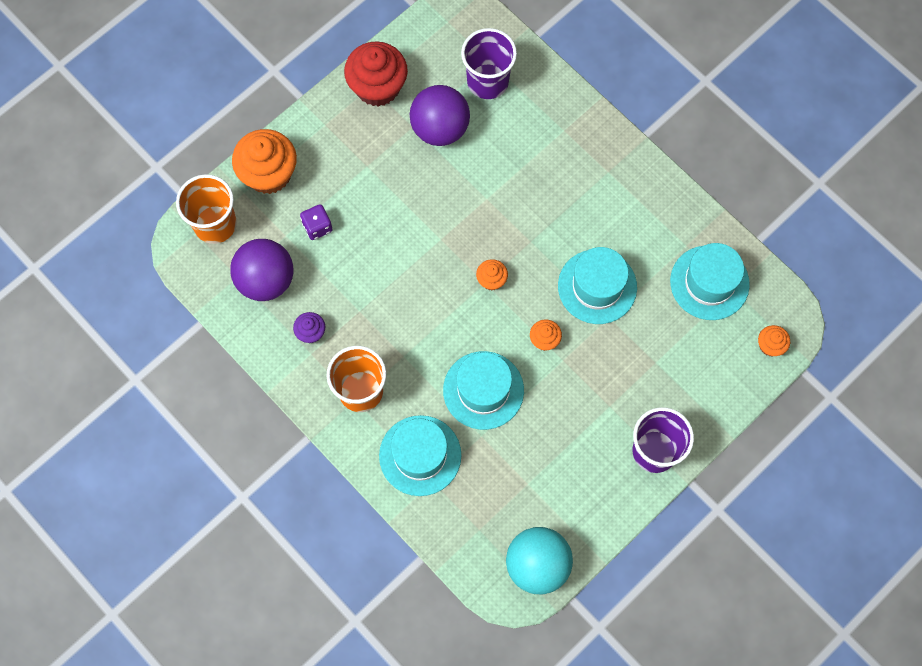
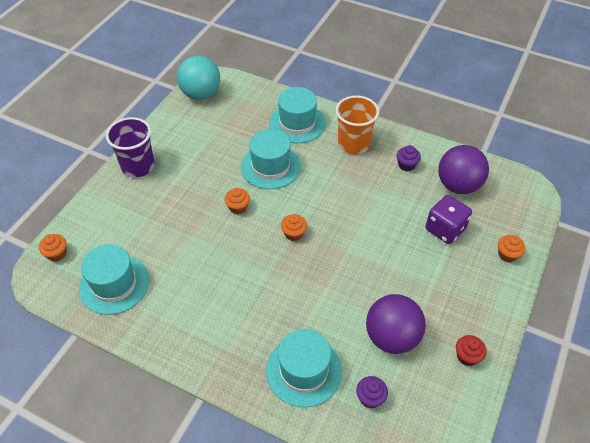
camera: 160 degrees right, 20 degrees down
(215, 224) = (519, 208): orange cup -> none
(268, 173) = (507, 254): orange cupcake -> orange cupcake, size x0.49
(317, 227) = (445, 229): purple dice -> purple dice, size x1.56
(377, 87) = (467, 356): red cupcake -> red cupcake, size x0.49
(487, 81) = (370, 398): purple cup -> purple cupcake
(597, 286) = (208, 254): turquoise hat -> turquoise hat (304, 370)

